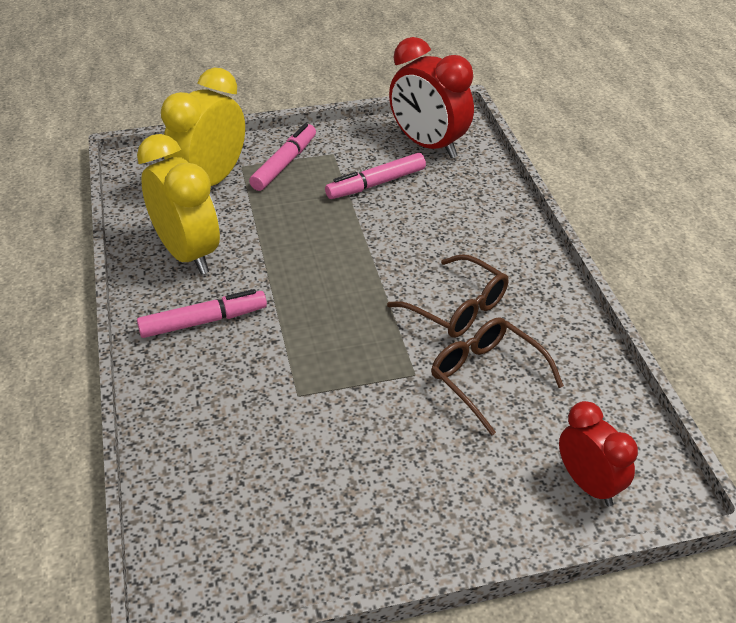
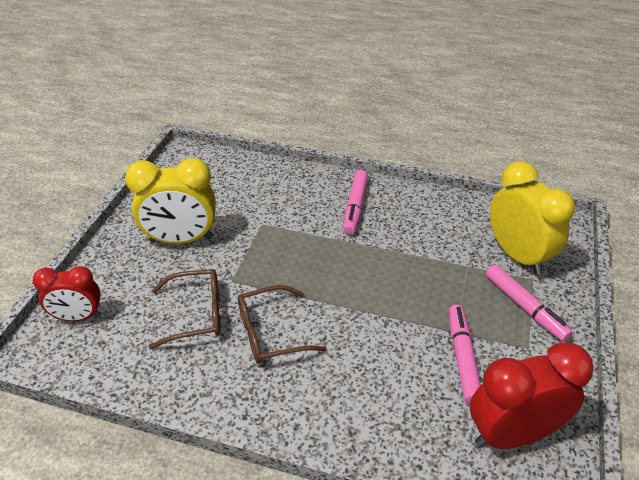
camera: 120 degrees right, 0 degrees up
(188, 254) = (429, 219): yellow clock -> yellow clock (181, 239)

